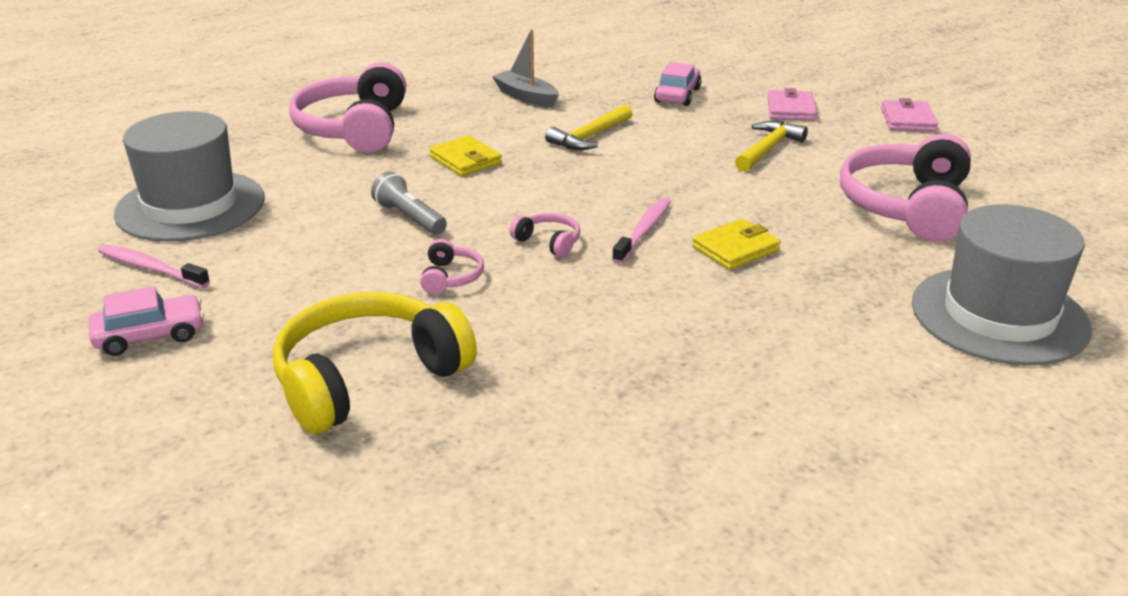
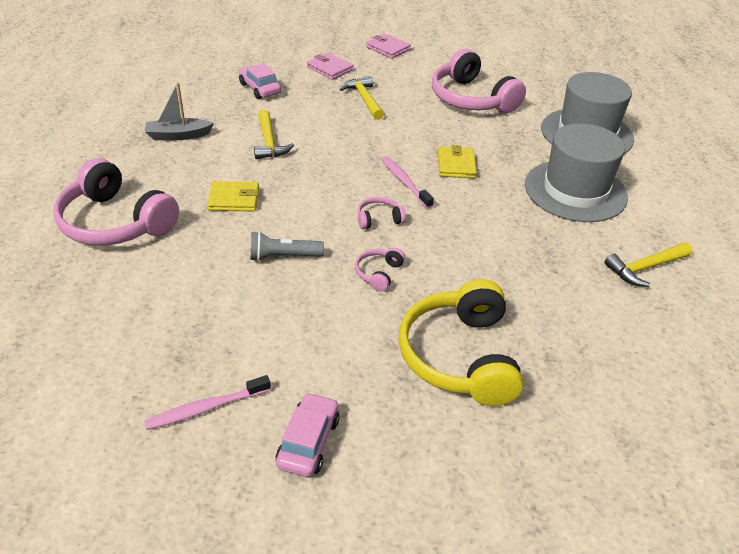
camera: 55 degrees left, 10 degrees up
(190, 206) = (129, 351): grey hat -> grey hat (575, 191)
(451, 277) = (378, 273): pink headphones -> pink headphones turned 105 degrees counterclockwise
(737, 470) = (645, 268): none -> yellow hammer

